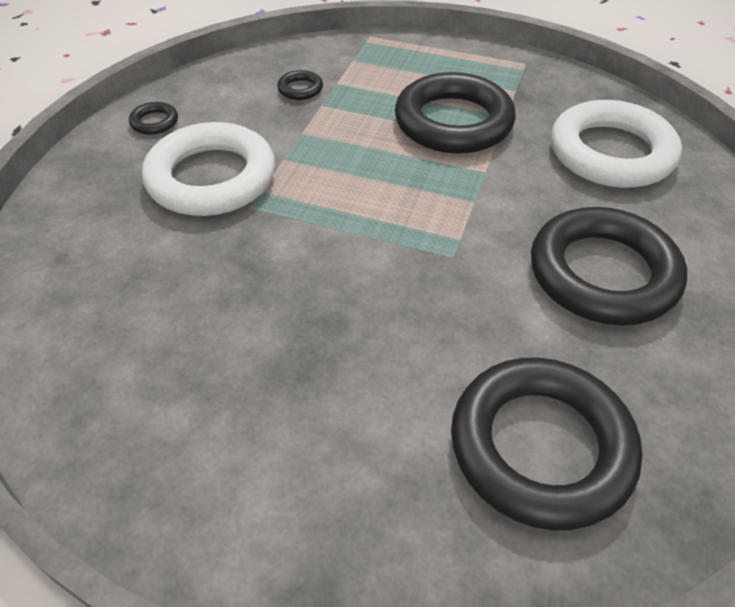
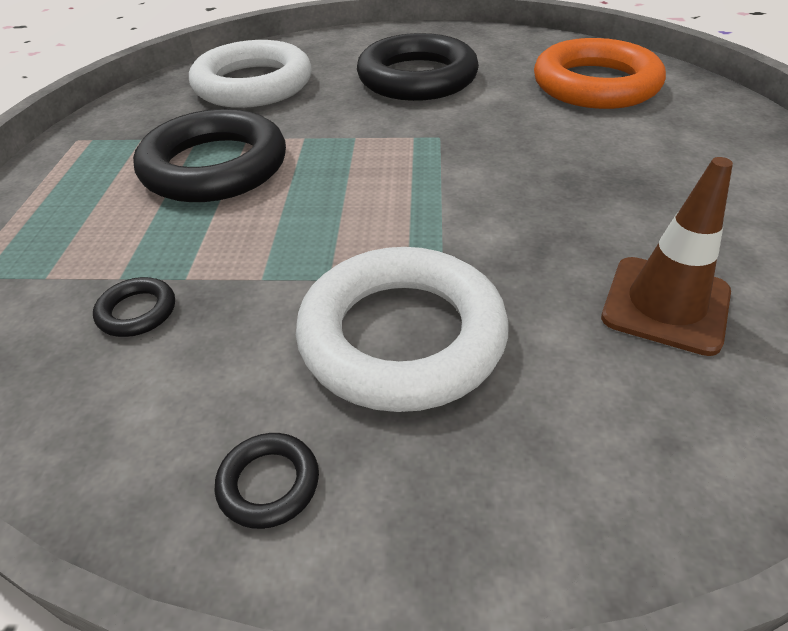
camera: 105 degrees left, 5 degrees down
(147, 309) = (665, 305): none -> brown traffic cone
(541, 447) = (595, 84): black ring -> orange ring

